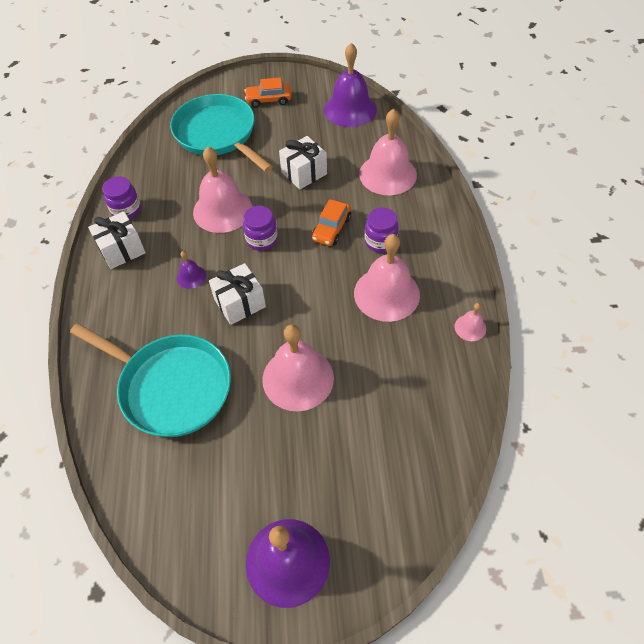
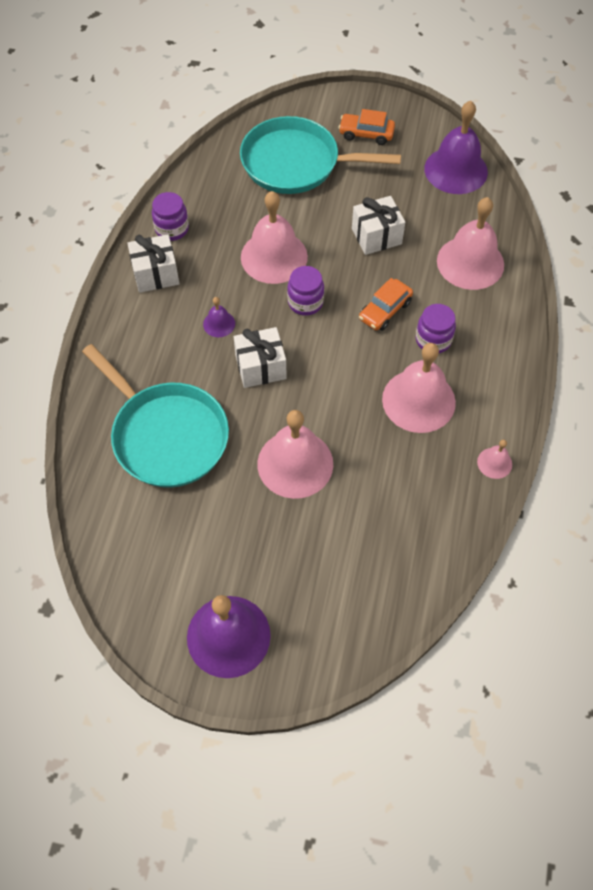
camera: 15 degrees right, 5 degrees up
(217, 134) = (295, 163): turquoise pan -> turquoise pan turned 60 degrees counterclockwise

